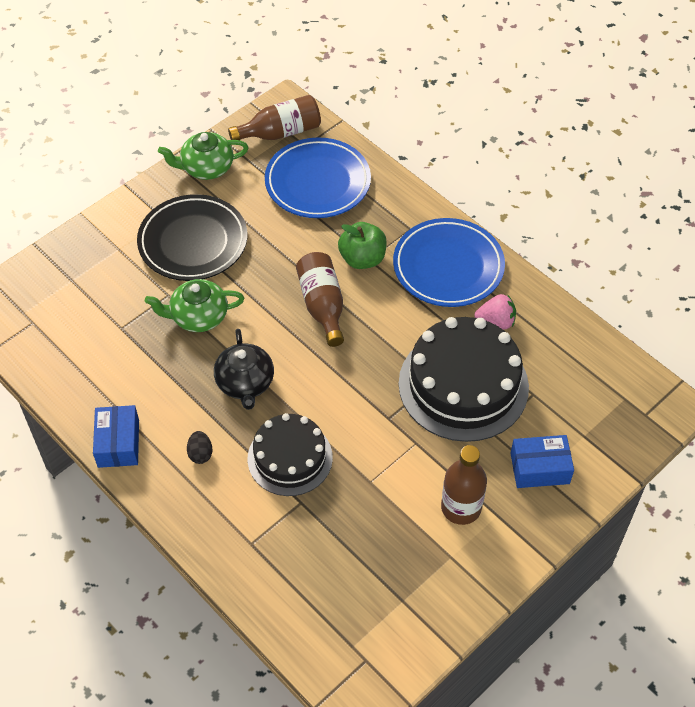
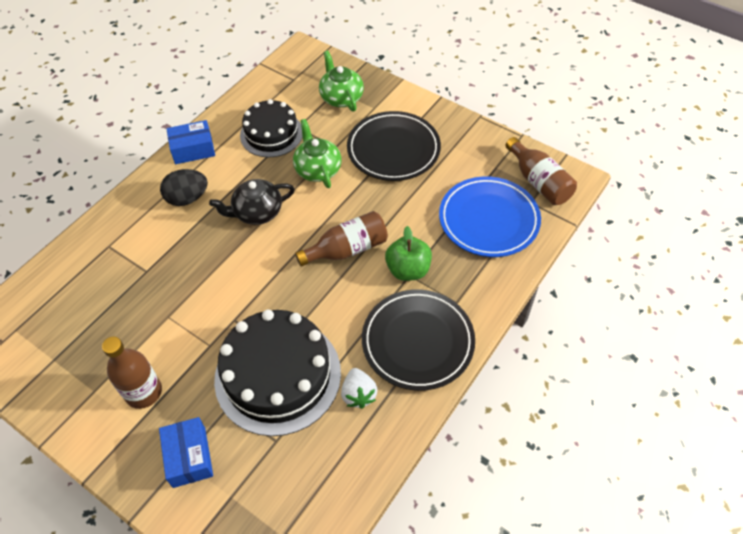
camera: 80 degrees right, 0 degrees up
(200, 454) = (187, 198): black egg -> black egg, size x1.73
(206, 168) = (477, 141): green teapot -> green teapot (341, 97)
(290, 458) = (187, 256): black cake -> black cake (271, 134)
(448, 266) = (417, 342): blue plate -> black plate
(496, 322) = (358, 394): pink strawberry -> white strawberry

